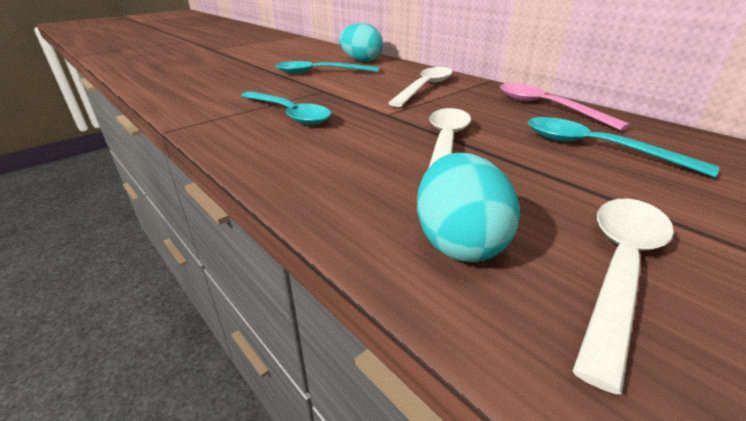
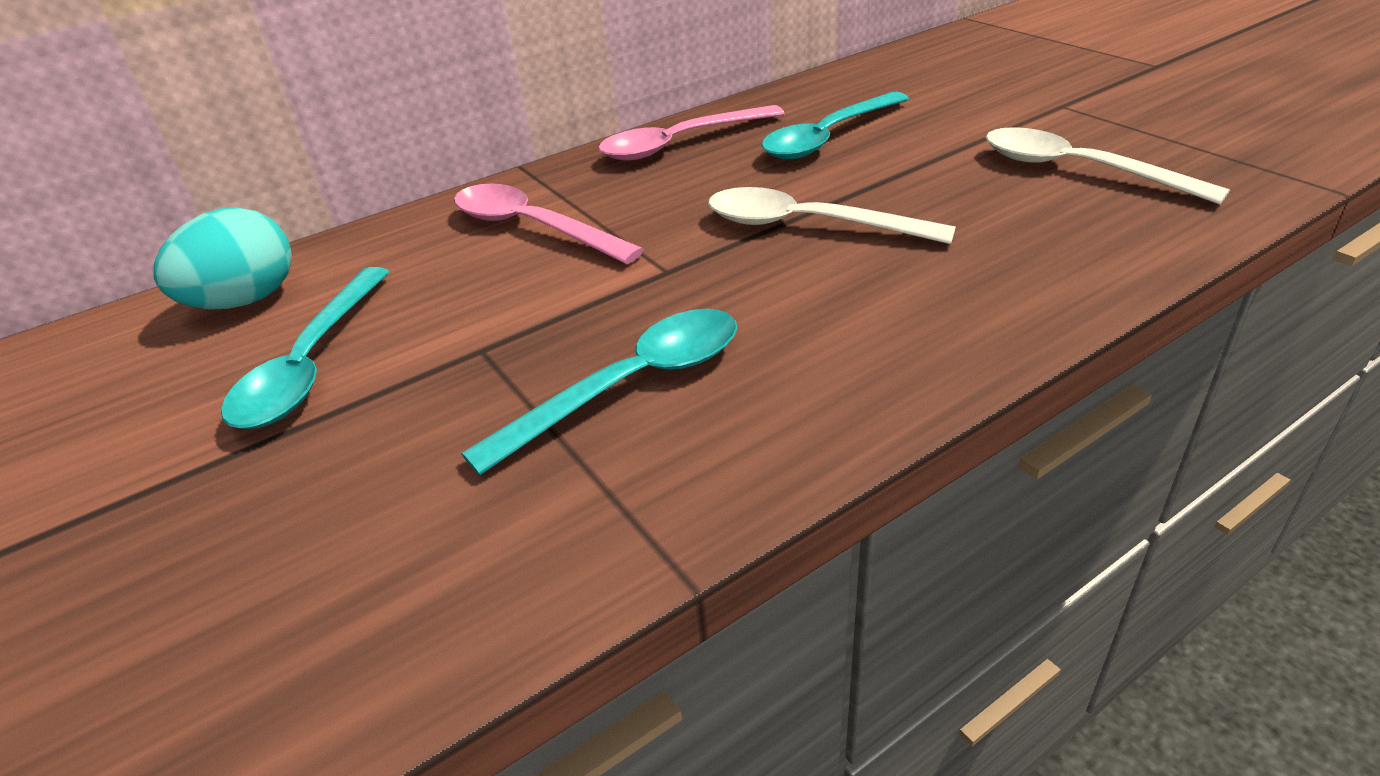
camera: 80 degrees left, 5 degrees up
(425, 88) = (532, 228): white spoon -> pink spoon
(459, 242) = (1064, 235): turquoise egg -> none

